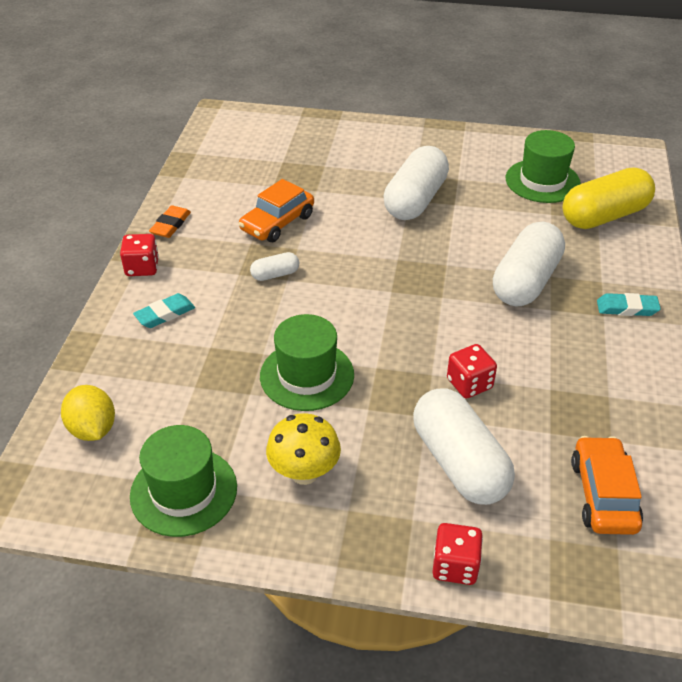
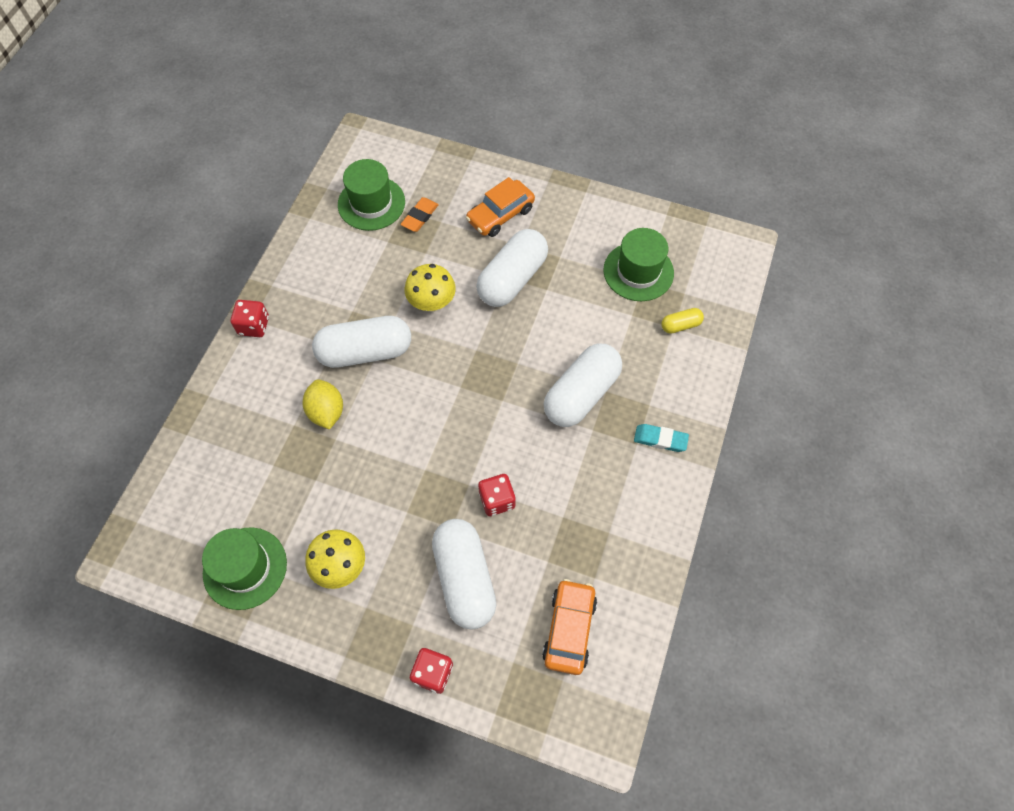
camera: 10 degrees right, 20 degrees up
(93, 429) = (186, 495): yellow lemon -> yellow lemon (326, 412)
(165, 314) = (263, 382): turquoise eraser -> none
(170, 225) = (287, 278): orange eraser -> orange eraser (420, 217)
(275, 274) = (365, 352): white capsule -> white capsule, size x2.19
(277, 223) = (381, 289): orange car -> orange car (500, 215)
(307, 375) = (366, 469): green hat -> green hat (371, 203)
(336, 227) = (432, 303): none -> yellow mushroom
(604, 216) = (680, 325): yellow capsule -> yellow capsule, size x0.46

